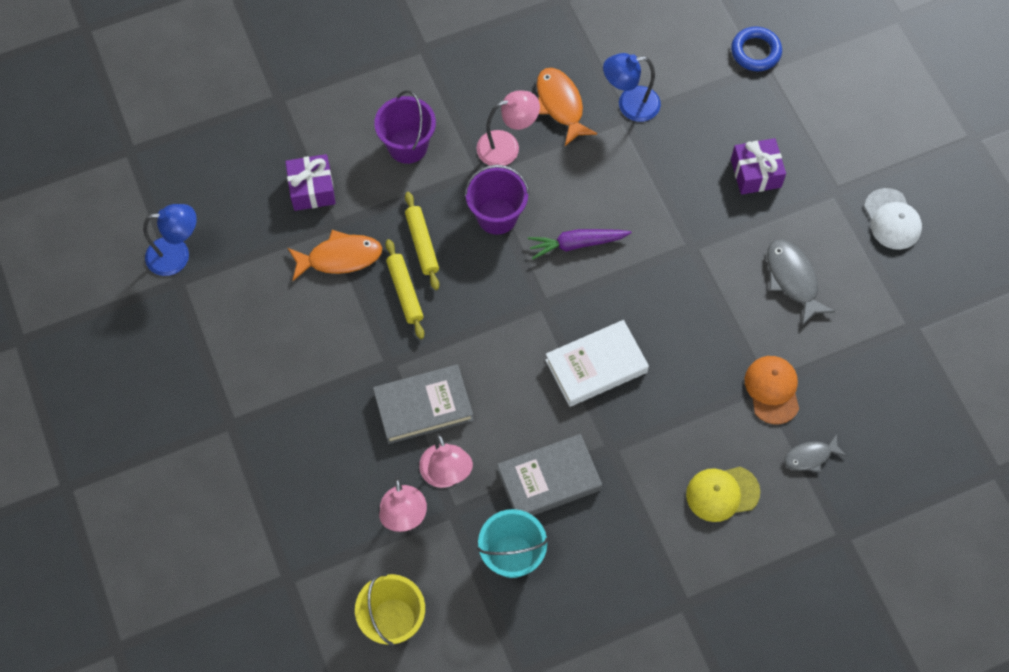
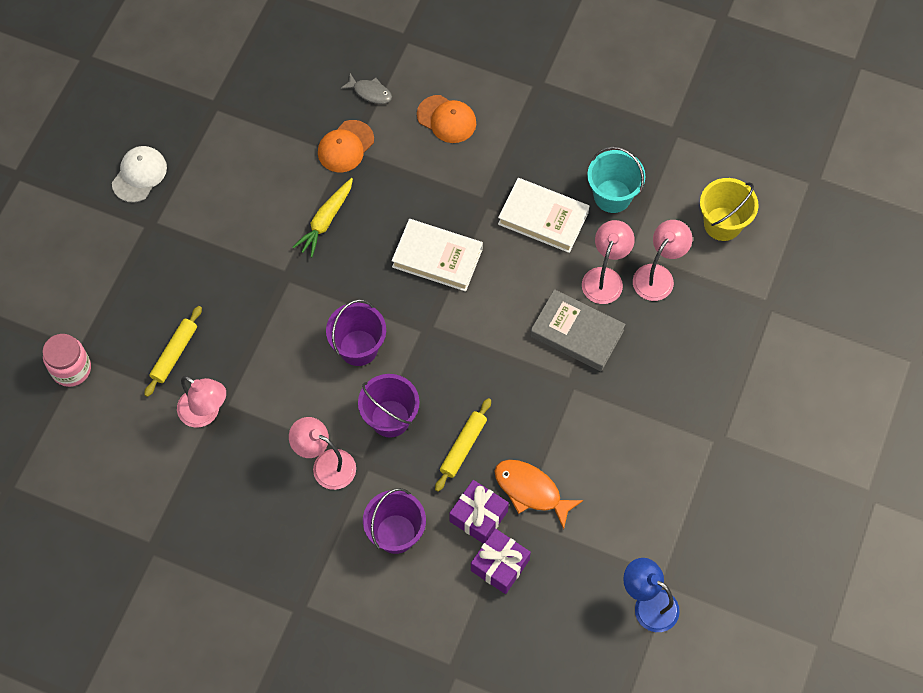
camera: 135 degrees left, 0 degrees up
(405, 292) = (510, 422): yellow rolling pin -> yellow rolling pin (174, 353)
(549, 480) = (543, 218): grey book -> white book
(560, 105) = (252, 460): orange fish -> none
(577, 244) = (358, 348): purple carrot -> purple bucket
(630, 105) = (205, 413): blue lamp -> pink lamp
(714, 315) = (326, 221): none -> yellow carrot
(722, 493) = (446, 119): yellow cap -> orange cap
(755, 52) = (71, 369): blue ring -> pink jar
(755, 173) = (184, 284): purple gift -> purple gift (478, 516)
(793, 279) = (249, 197): grey fish -> none

